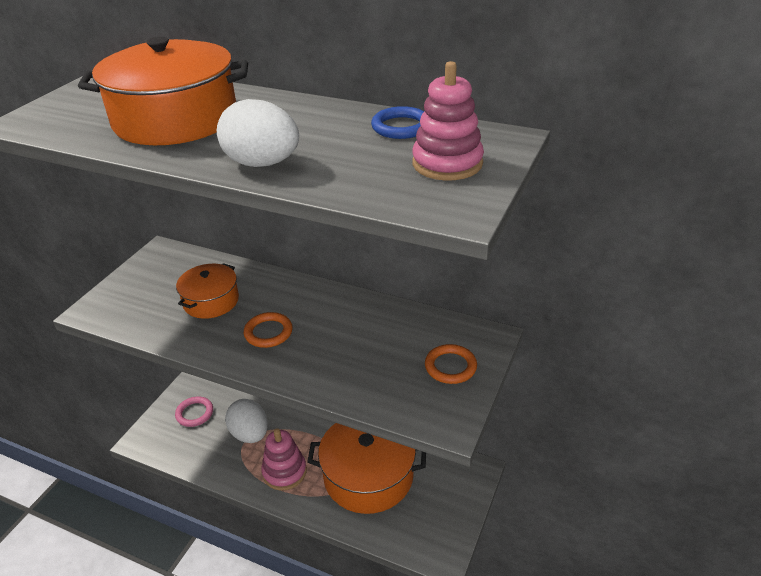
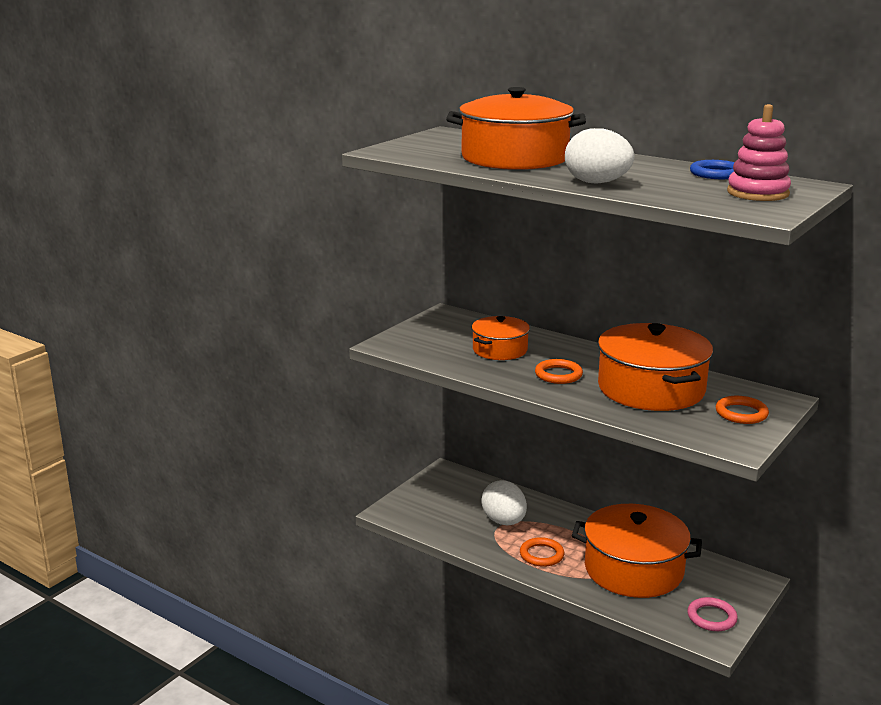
camera: 10 degrees right, 15 degrees down
(194, 413) = (444, 498): pink ring -> pink ring (711, 617)
(284, 472) = (541, 555): pink stacking toy -> orange ring
(361, 341) = (651, 389): none -> orange pot

